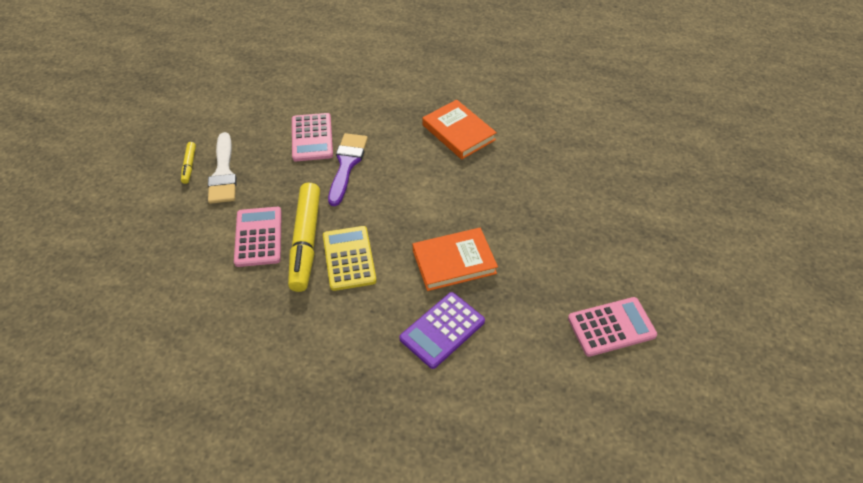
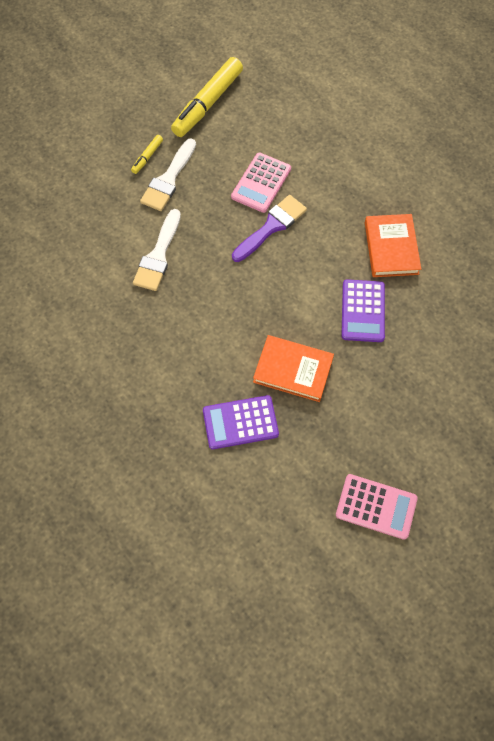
camera: 35 degrees right, 15 degrees up
(258, 237) = (158, 255): pink calculator -> white brush
(305, 242) = (190, 281): yellow marker -> yellow marker (207, 103)
(349, 258) = (213, 316): yellow calculator -> none
(474, 187) = (363, 311): none -> purple calculator

